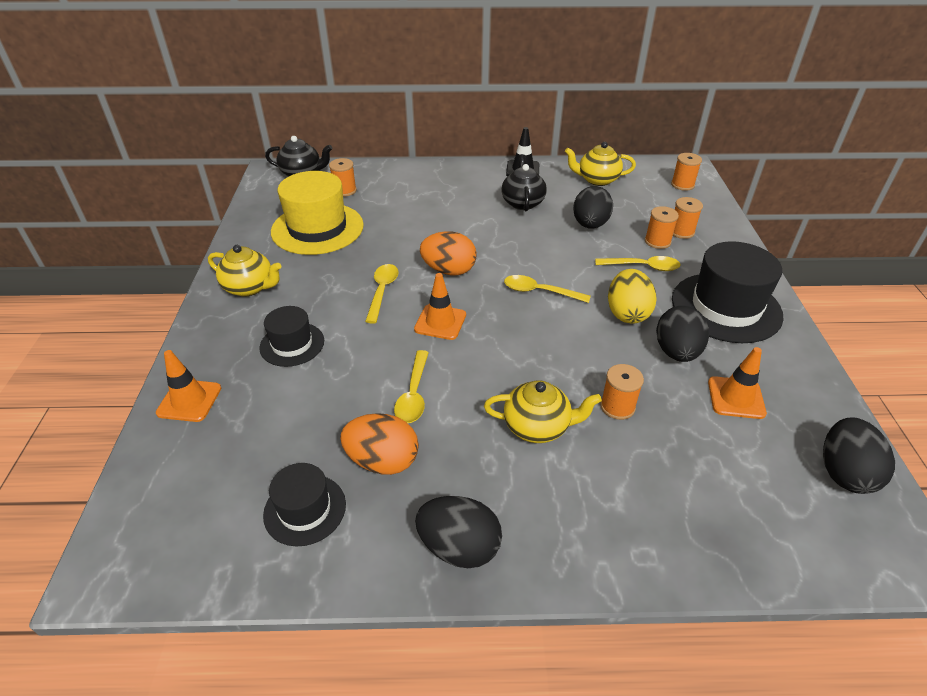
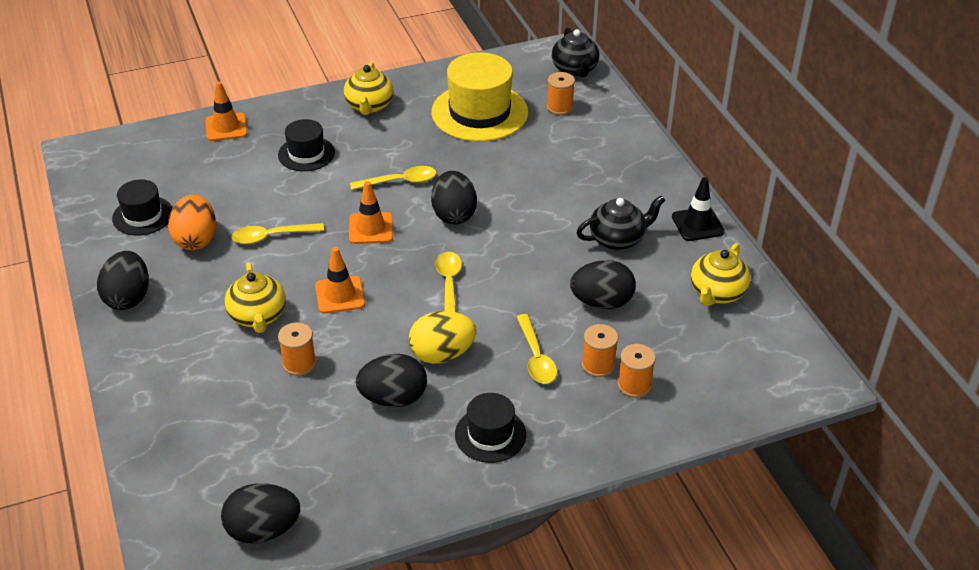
camera: 70 degrees right, 0 degrees up
(449, 270) = (454, 214): orange egg -> black egg
(597, 180) = (717, 293): yellow teapot -> yellow teapot turned 135 degrees counterclockwise
(682, 185) = (761, 377): orange spool -> none
(726, 307) = (490, 434): black hat -> black hat, size x0.56
(736, 398) = (340, 448): orange traffic cone -> orange traffic cone (340, 295)

